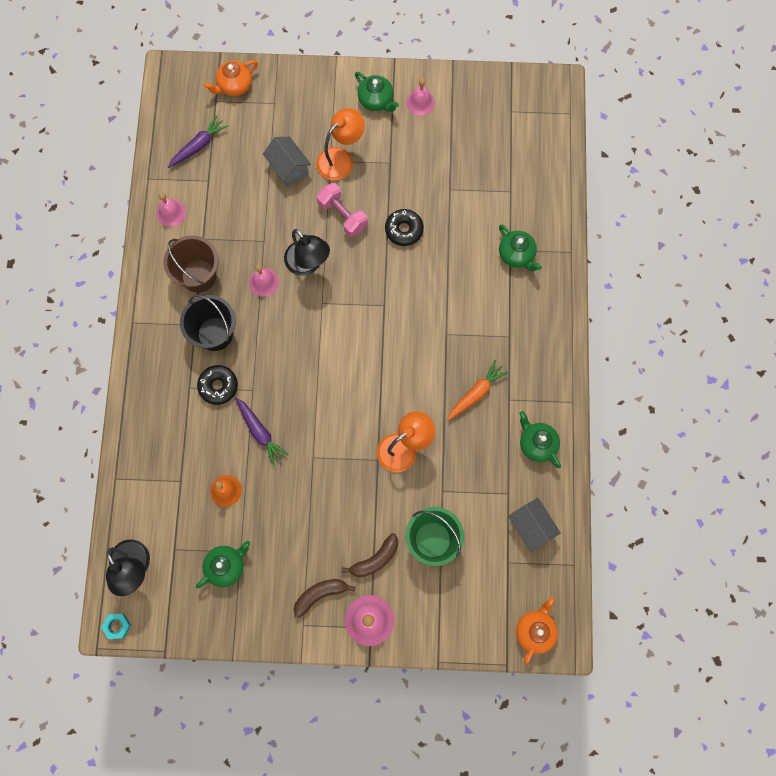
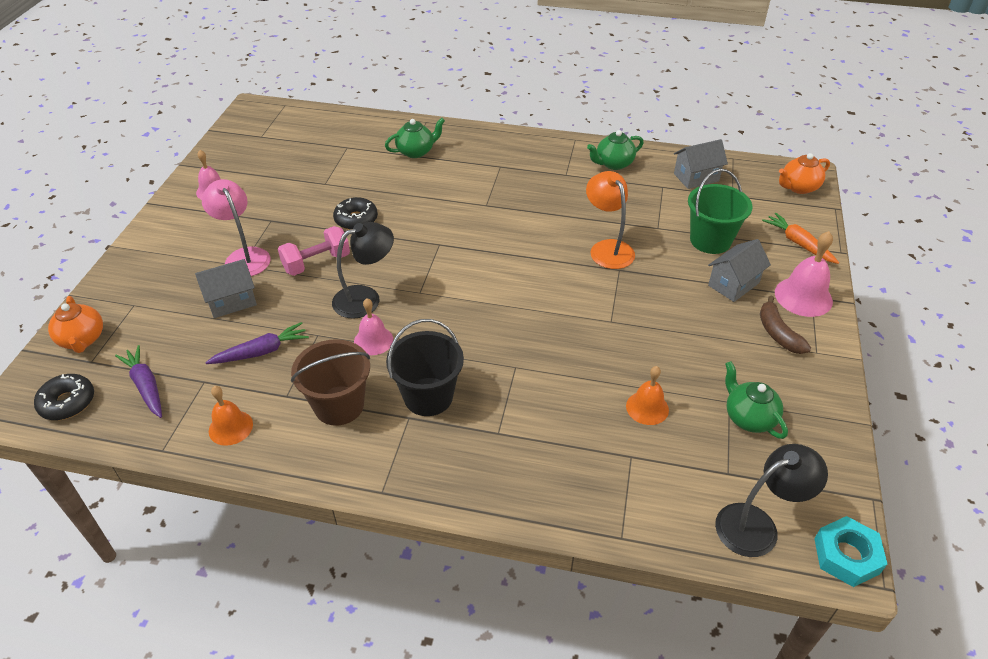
camera: 80 degrees left, 30 degrees down
(117, 626) = (846, 556): turquoise nut -> turquoise nut, size x1.61
(171, 213) = (230, 427): pink bell -> orange bell
(218, 386) = (503, 400): black donut -> black donut (67, 402)
(260, 432) = (573, 365): purple carrot -> purple carrot (261, 351)
(341, 158) = (244, 256): orange lamp -> pink lamp
(375, 559) = (733, 284): brown banana -> grey house
(376, 101) = (189, 221): green teapot -> none
(476, 393) = (555, 193): orange carrot -> orange carrot (798, 243)
(535, 630) = (798, 187): orange teapot -> orange teapot turned 60 degrees counterclockwise

